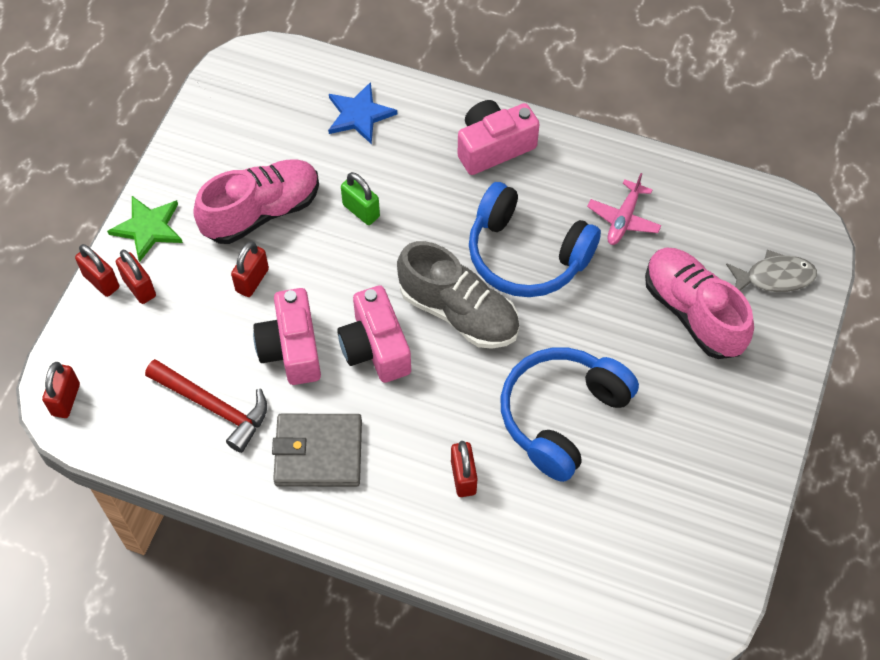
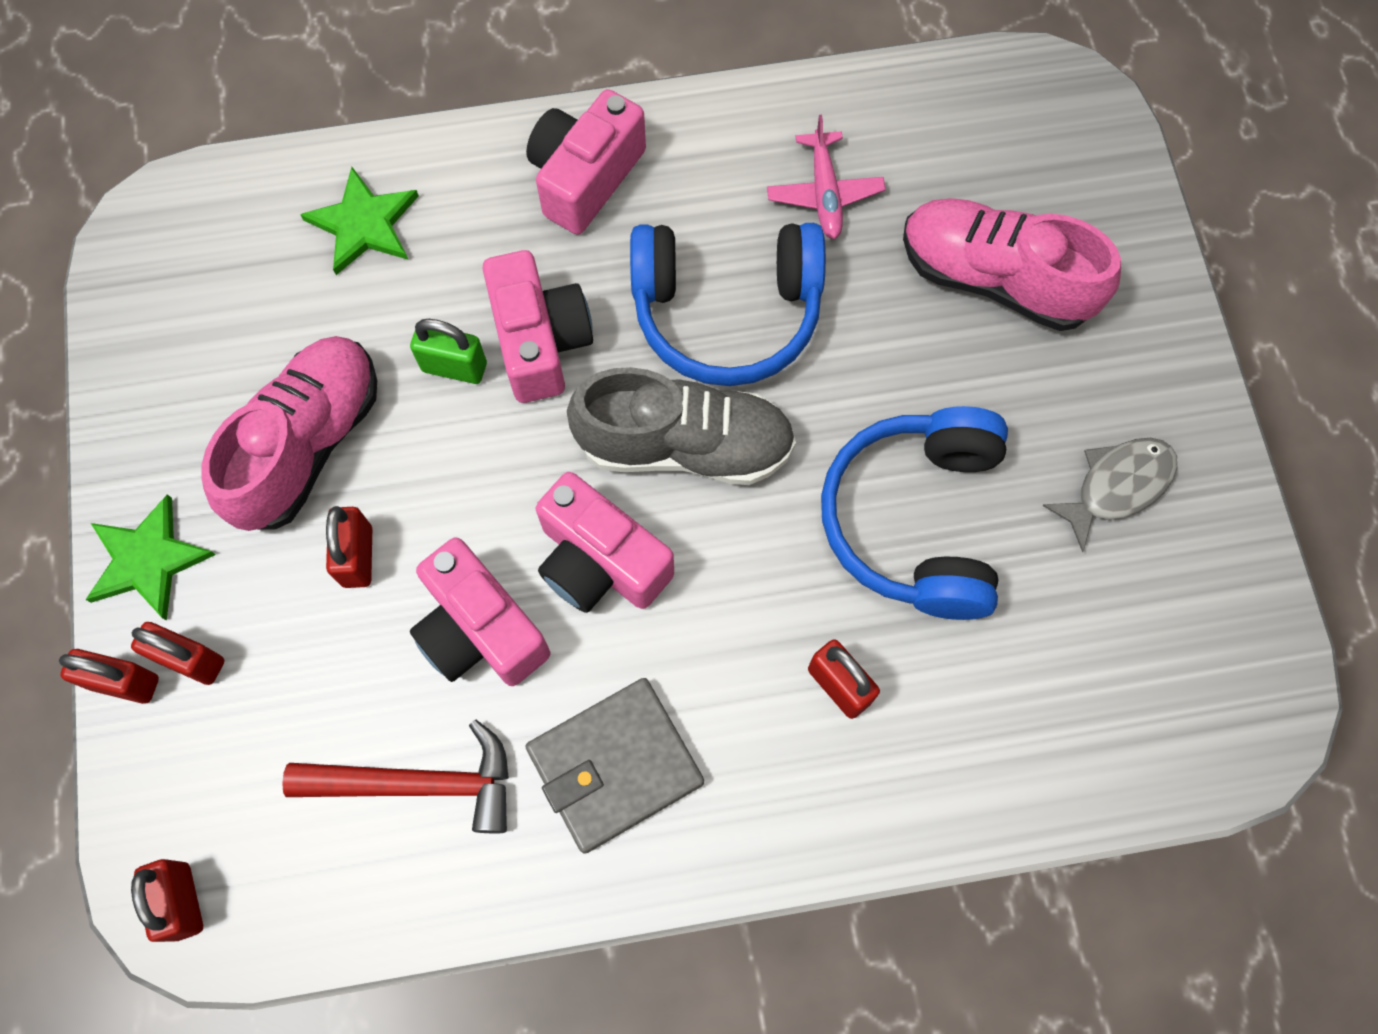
camera: 30 degrees left, 10 degrees up
(359, 115) = (364, 224): blue star -> green star
(415, 220) = (540, 341): none -> pink camera
(775, 277) = (1067, 175): grey fish -> grey fish (1117, 486)

